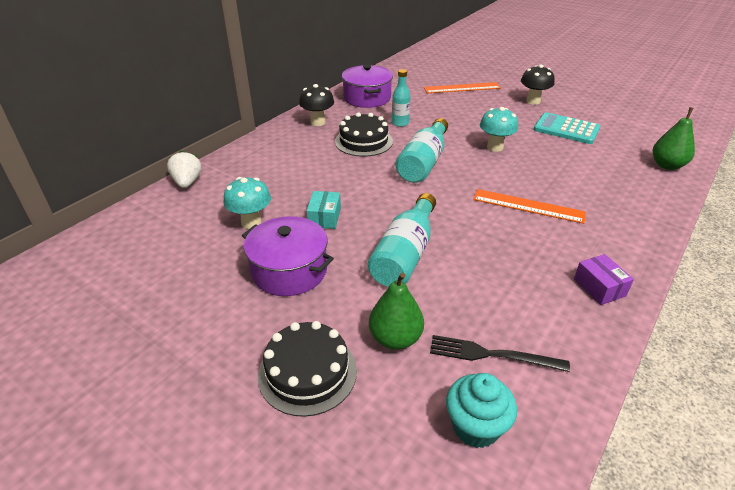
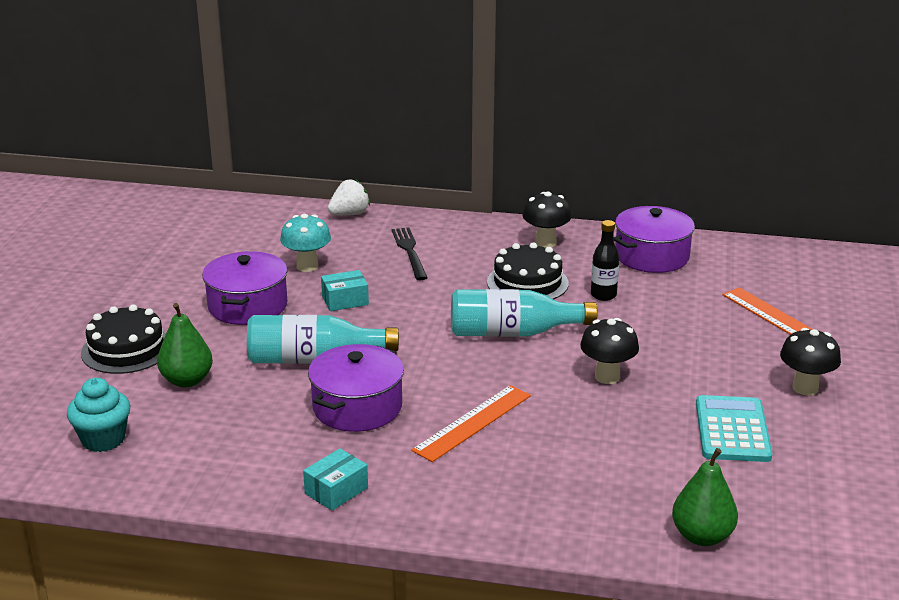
camera: 65 degrees right, 10 degrees down
(400, 123) = (603, 295): turquoise bottle -> black bottle
(487, 249) = (357, 407): none -> purple pot
(492, 355) = (192, 435): black fork -> black fork (409, 252)
(495, 147) = (607, 377): turquoise mushroom -> black mushroom
(528, 206) = (473, 423): orange ruler -> orange ruler turned 45 degrees clockwise
(599, 287) = (336, 490): purple box -> turquoise box

